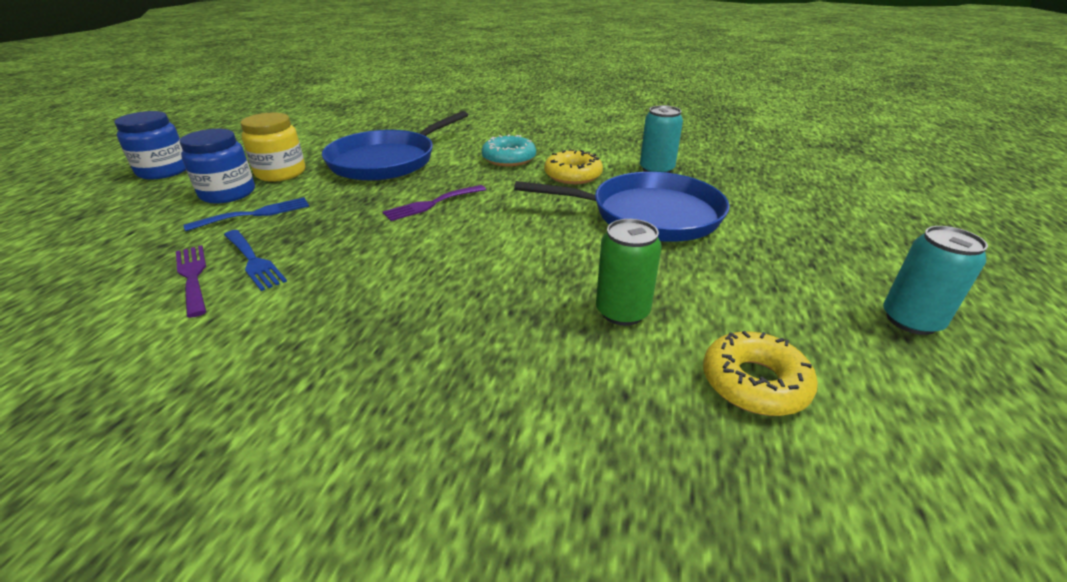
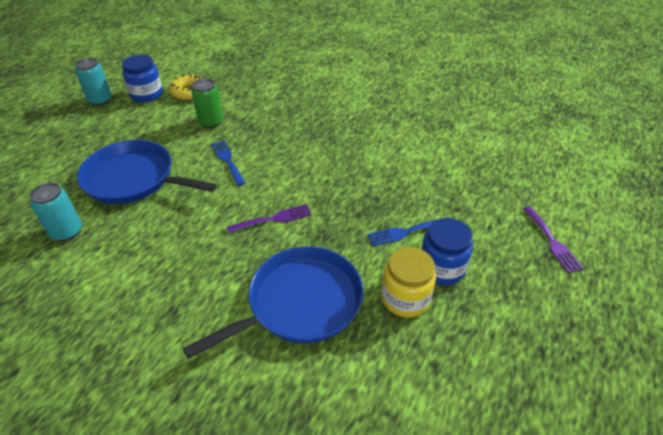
camera: 165 degrees left, 10 degrees up
(164, 171) = (531, 330): blue jar -> blue jar (147, 94)
(193, 276) = (421, 177): purple fork -> purple fork (552, 241)
(253, 261) = (390, 183): blue fork -> blue fork (227, 160)
(509, 158) = (178, 281): turquoise donut -> none
(573, 175) = (142, 237): yellow donut -> none

